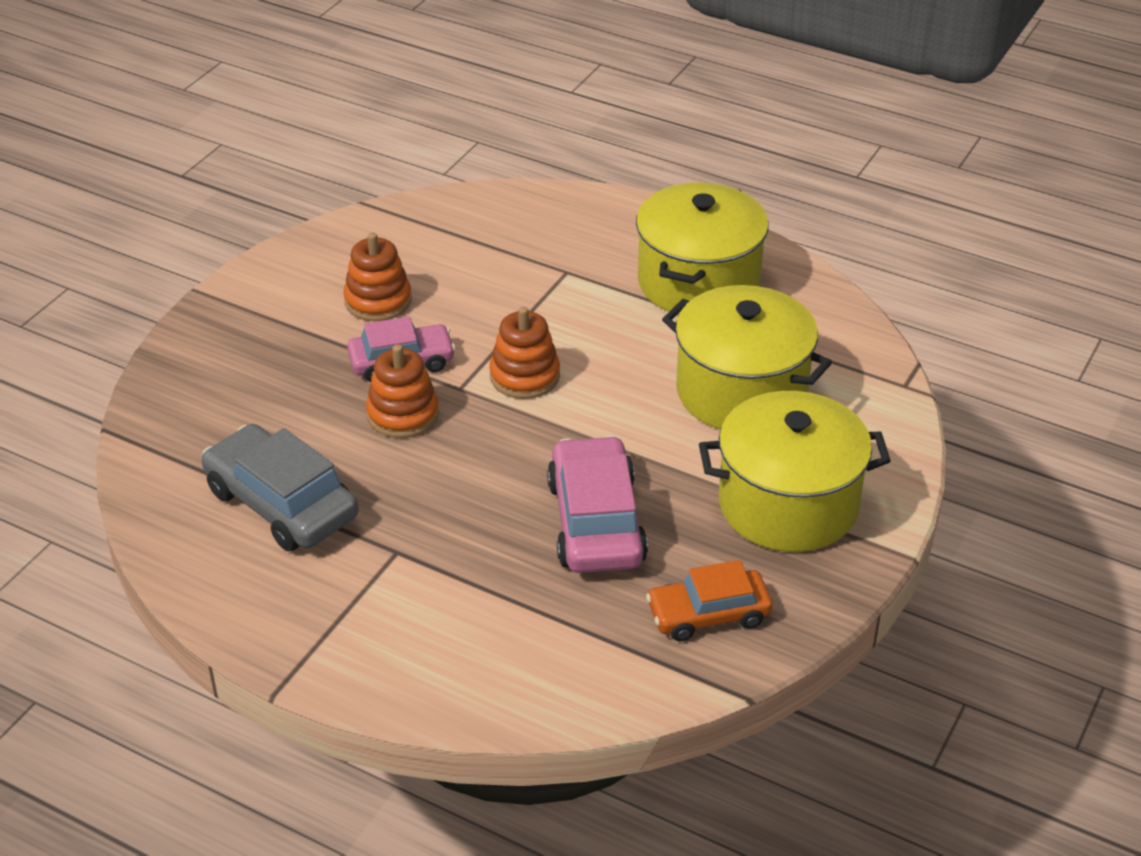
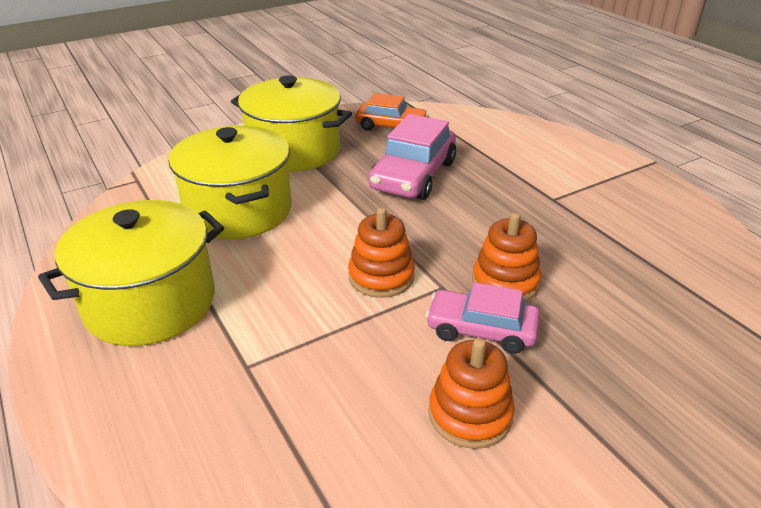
camera: 150 degrees left, 5 degrees down
(281, 504) = (633, 251): grey car -> none

